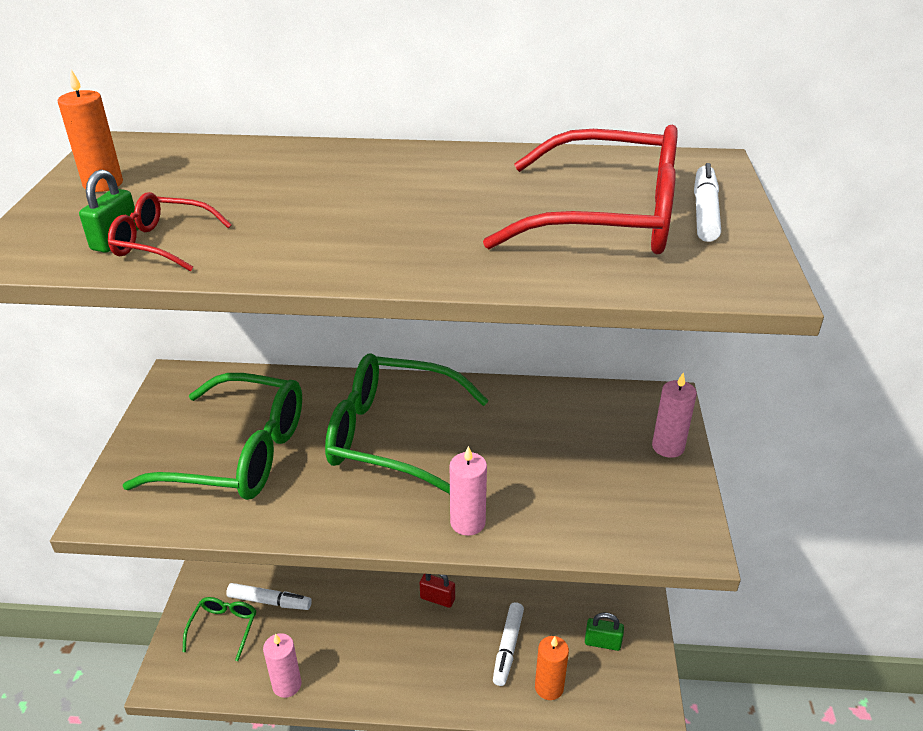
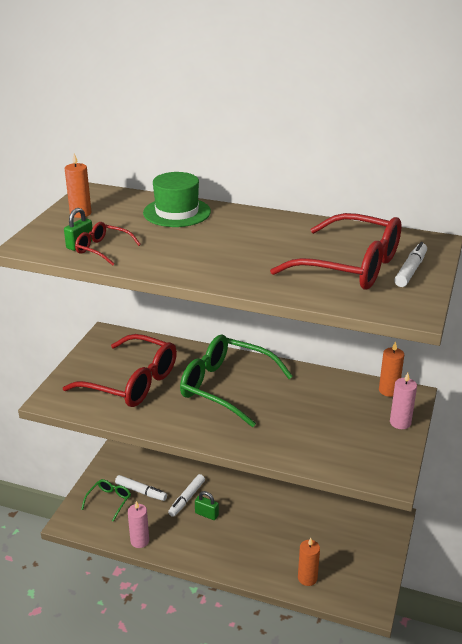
camera: 15 degrees right, 5 degrees down
(239, 454) = (132, 382): green glasses -> red glasses
(277, 163) = (177, 212): none -> green hat
(437, 598) = (249, 511): red padlock -> none
(467, 522) = (255, 442): pink candle -> none
(508, 647) = (287, 549): white marker -> white marker (187, 498)
(602, 642) = (353, 560): green padlock -> green padlock (206, 514)
(631, 399) = (388, 390): none -> orange candle

